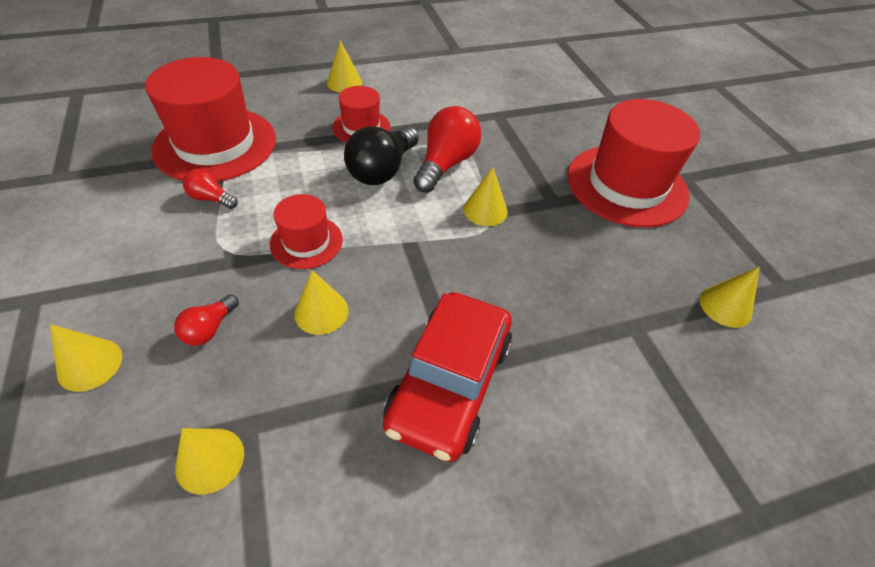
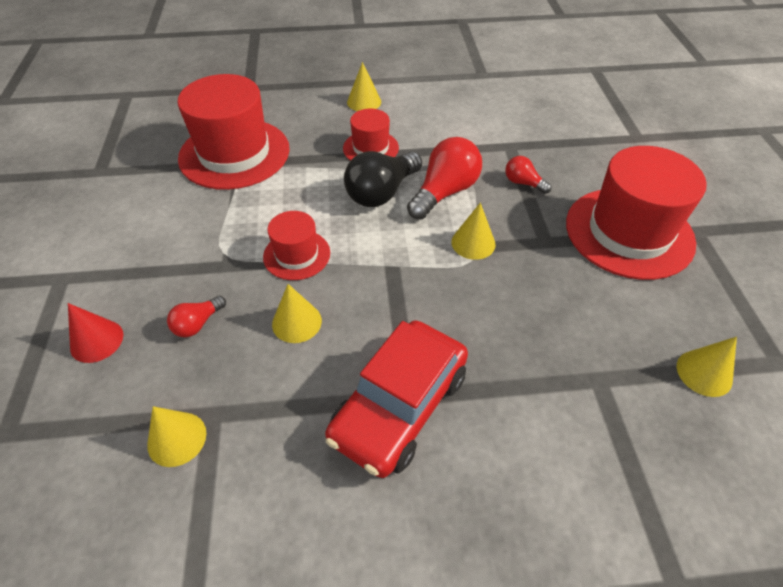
camera: 15 degrees right, 0 degrees up
(90, 364) = (96, 341): yellow cone -> red cone
(211, 198) = (221, 205): red light bulb -> red light bulb (523, 183)

